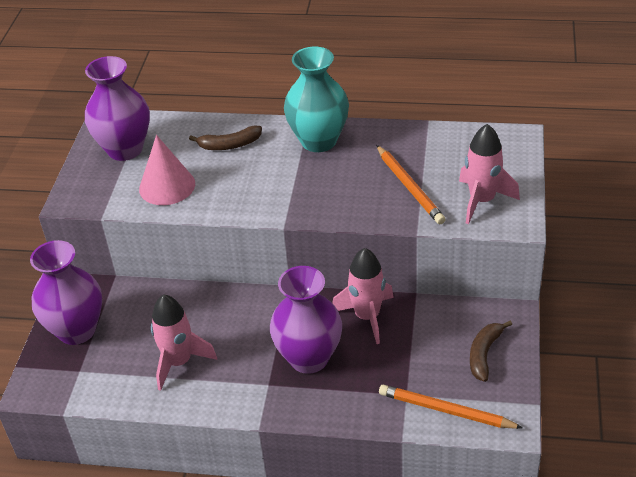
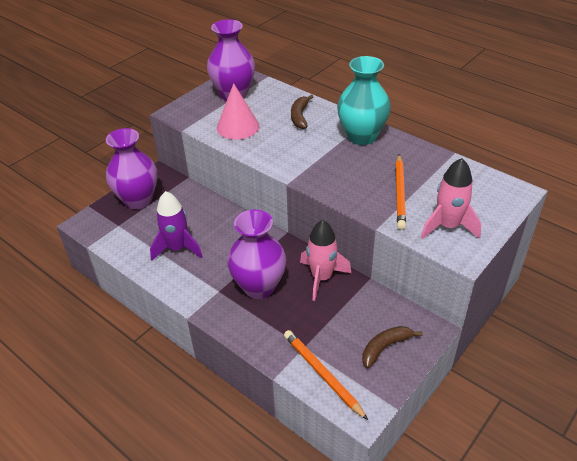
camera: 30 degrees right, 0 degrees up
(179, 362) = (177, 248): pink rocket -> purple rocket
(229, 145) = (300, 116): brown banana -> brown banana turned 75 degrees clockwise

